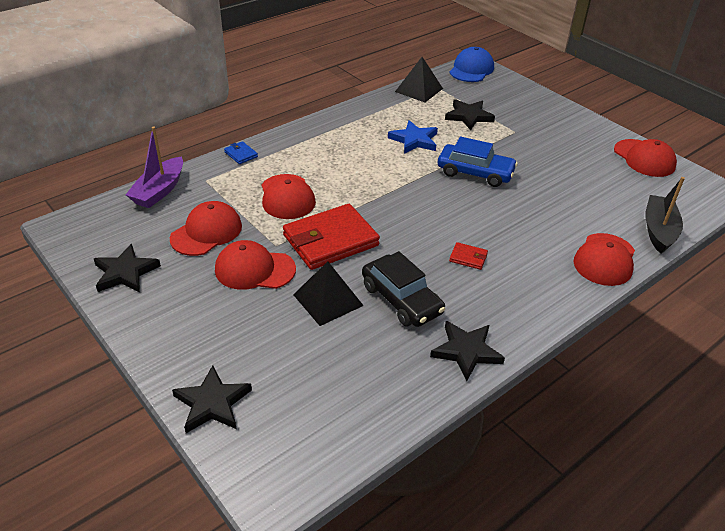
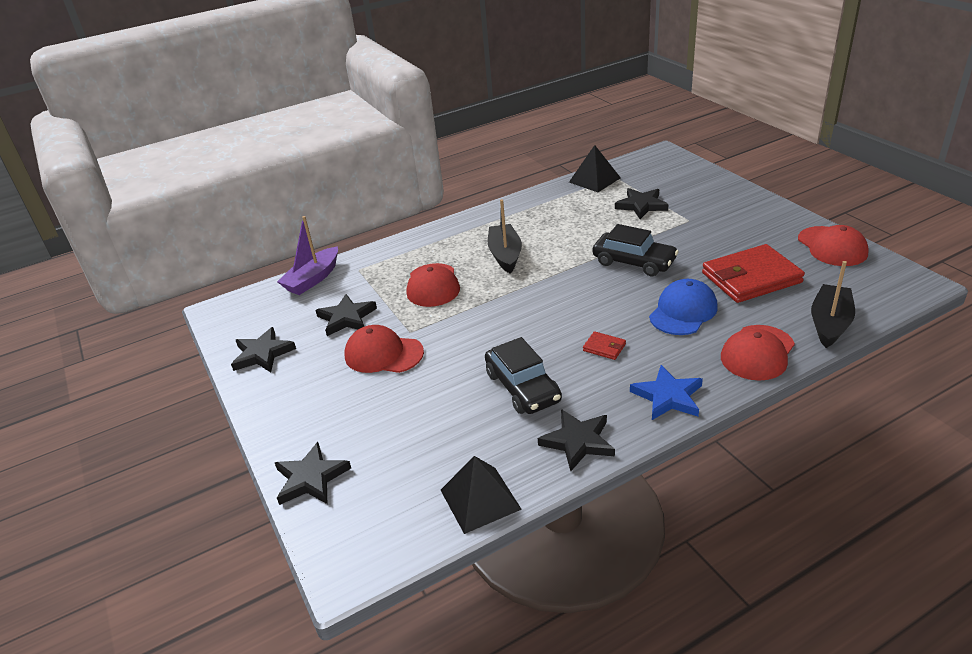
camera: 15 degrees right, 5 degrees down
(206, 232) = (347, 318): red cap -> black star
(241, 154) = (398, 245): blue wallet -> none
(328, 300) = (448, 385): black pyramid -> black pyramid (480, 499)
(330, 240) = (465, 328): red wallet -> red wallet (751, 278)
(351, 165) = (505, 255): none -> black boat
(414, 140) = (577, 230): blue star -> blue star (668, 396)
(471, 69) = (656, 158): blue cap -> blue cap (683, 311)
(475, 173) = (634, 262): blue car -> black car

